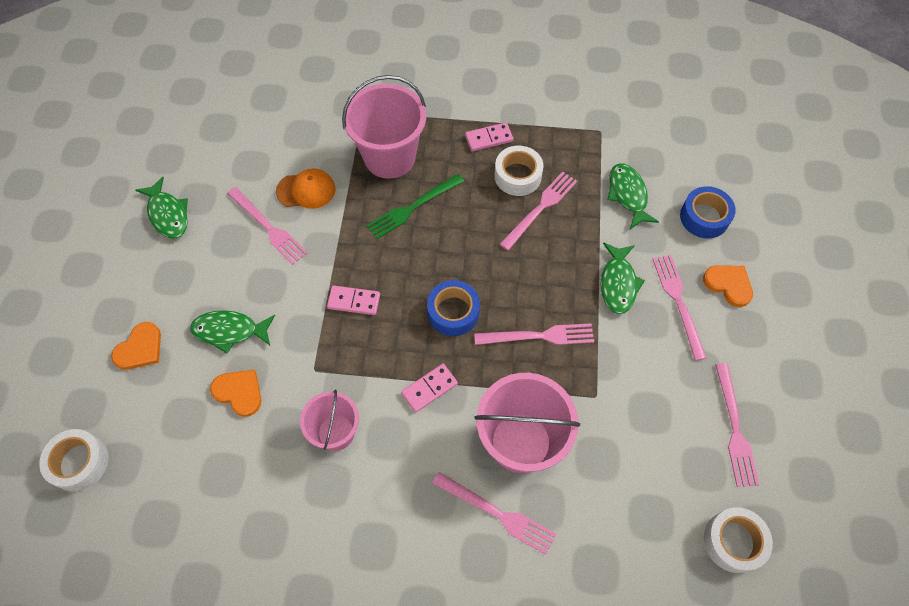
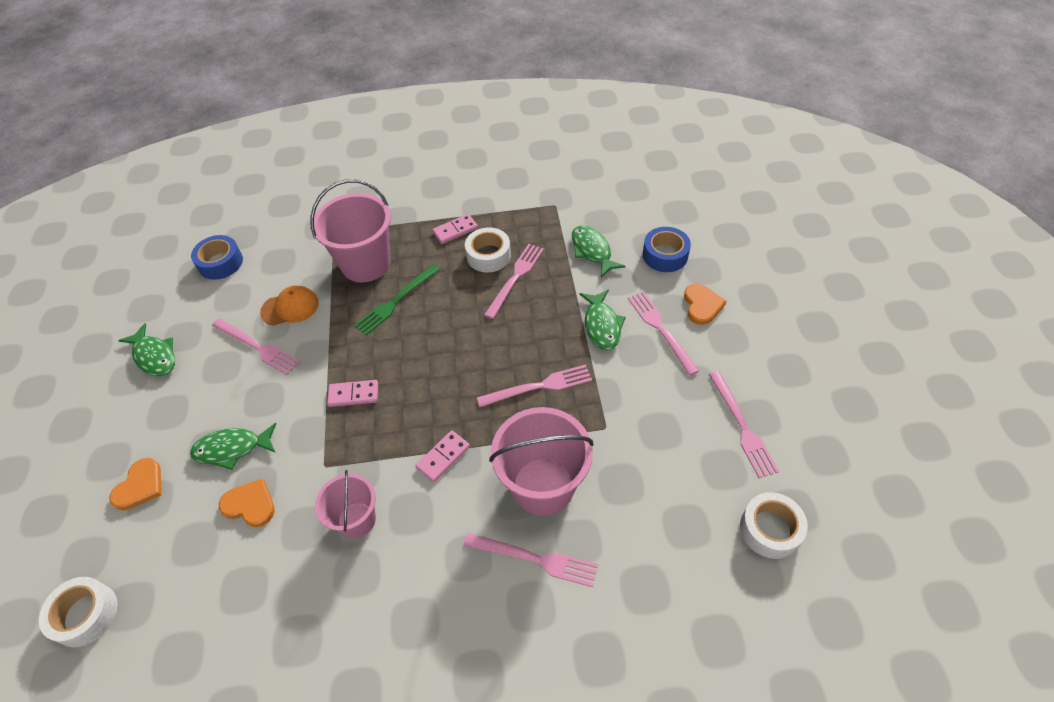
camera: 10 degrees left, 10 degrees down
(453, 312) = (452, 383): blue tape -> blue tape (220, 263)
(728, 284) = (702, 305): orange heart -> orange heart turned 60 degrees clockwise

